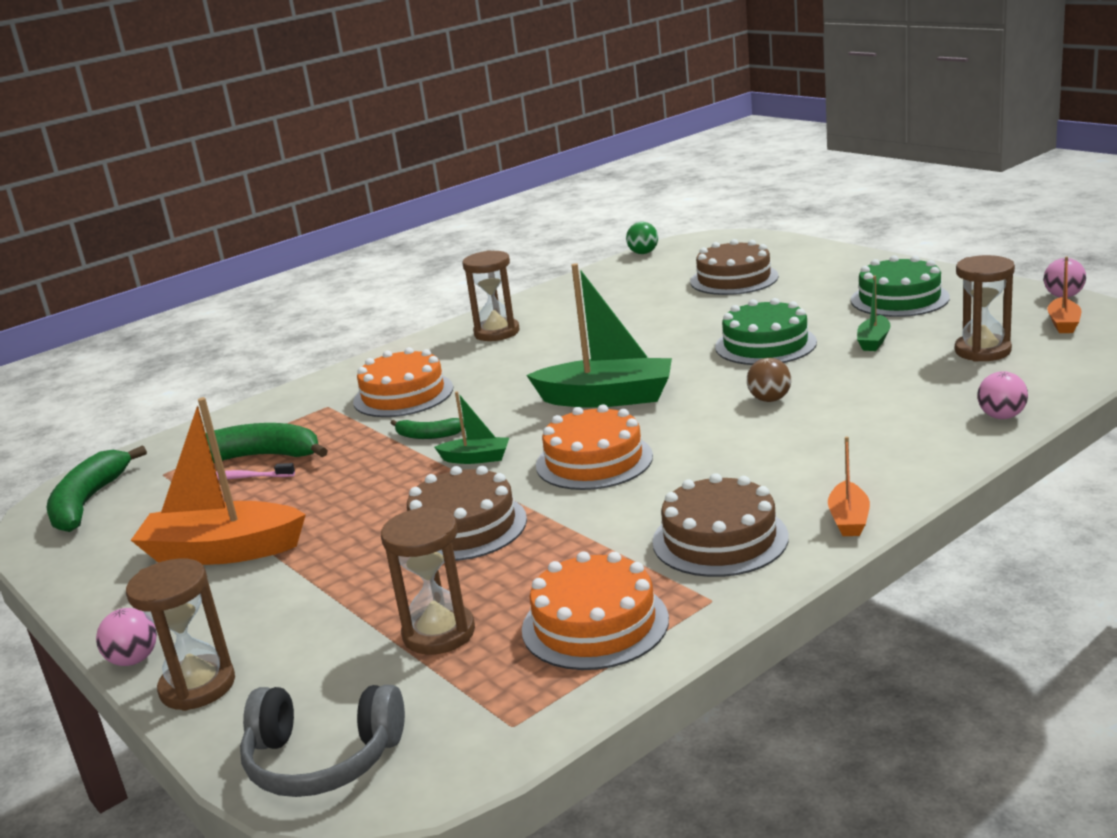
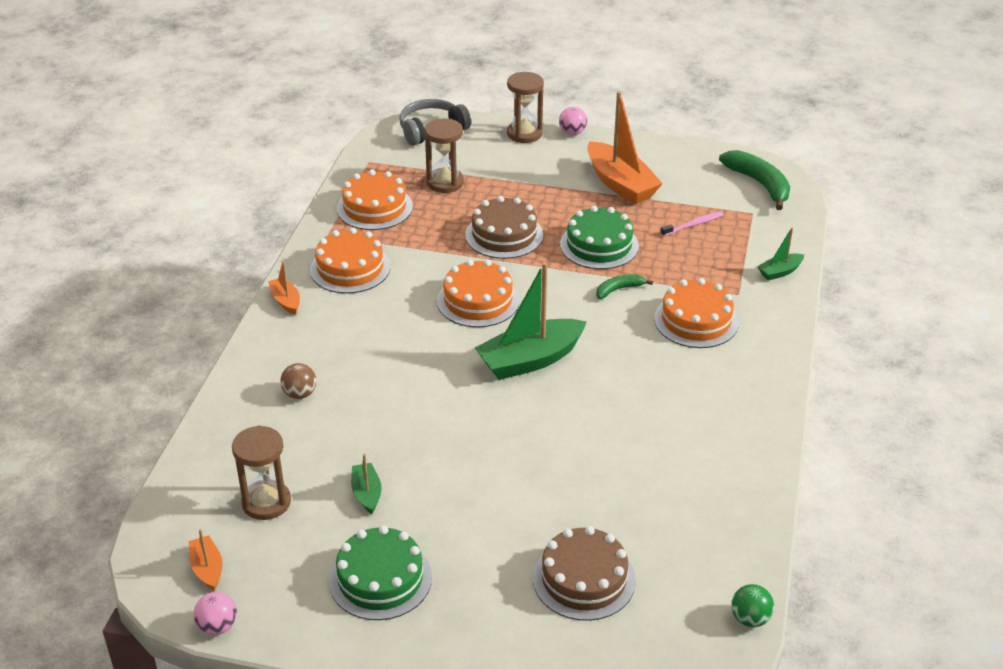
camera: 140 degrees right, 15 degrees up
(223, 551) = (620, 184): orange boat -> orange boat turned 90 degrees clockwise
(261, 456) = (709, 242): green banana -> none
(476, 458) = (559, 280): green boat -> green boat (780, 272)
(497, 332) = (725, 416): brown hourglass -> none
(720, 539) = (350, 268): brown cake -> orange cake
(765, 344) = (459, 463): green cake -> green cake (599, 245)
(769, 399) = (404, 392): brown ball -> brown ball (300, 394)
(1001, 416) = (225, 418): pink ball -> none

